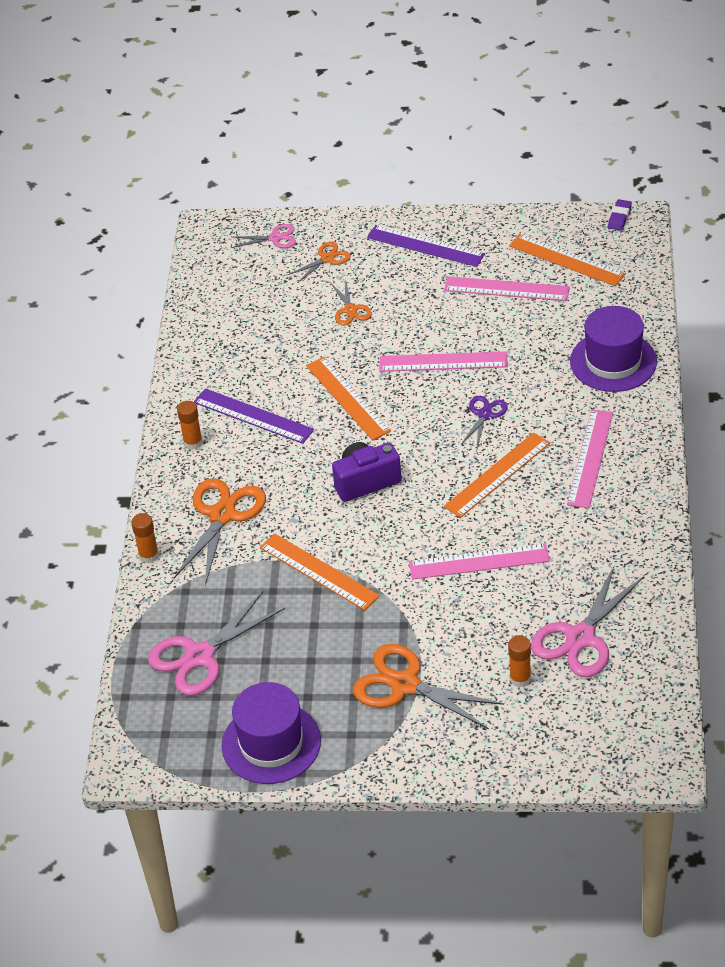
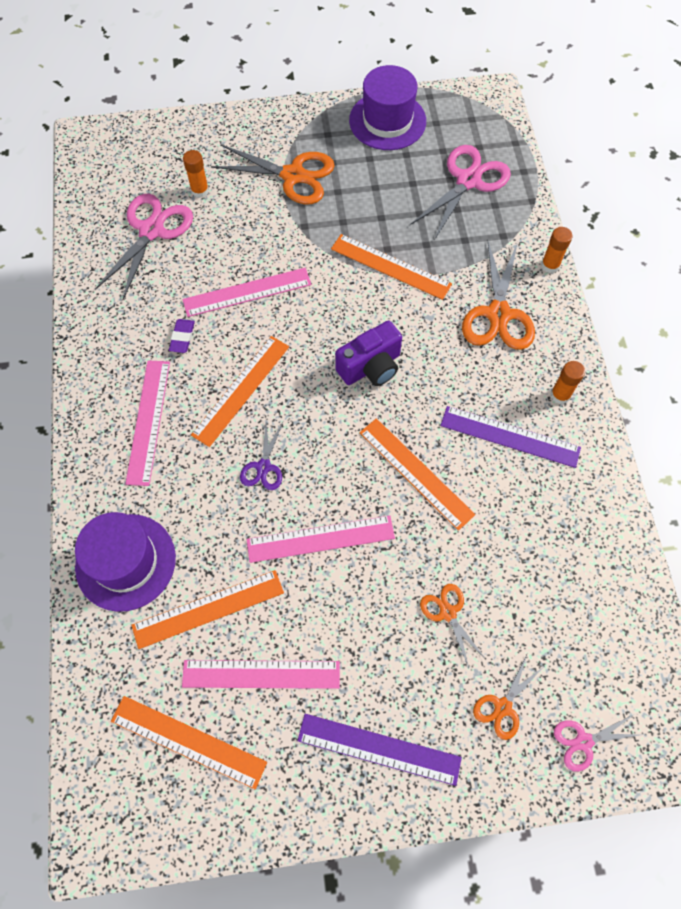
camera: 165 degrees right, 20 degrees up
(544, 328) = (208, 609): none -> orange ruler
(619, 217) = (118, 846): purple eraser -> purple eraser (182, 337)

